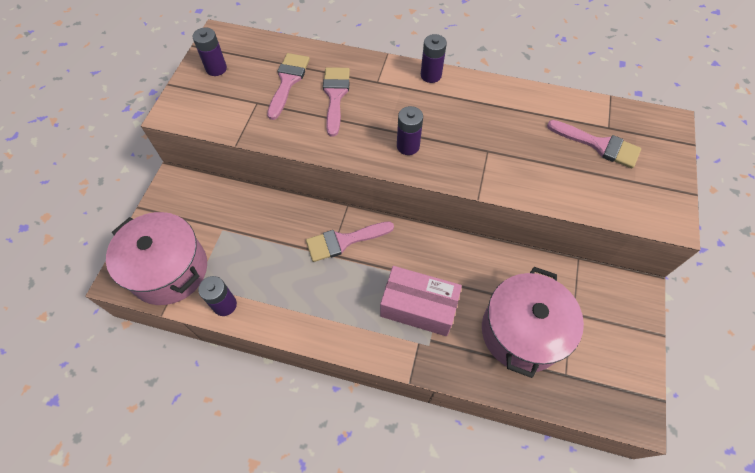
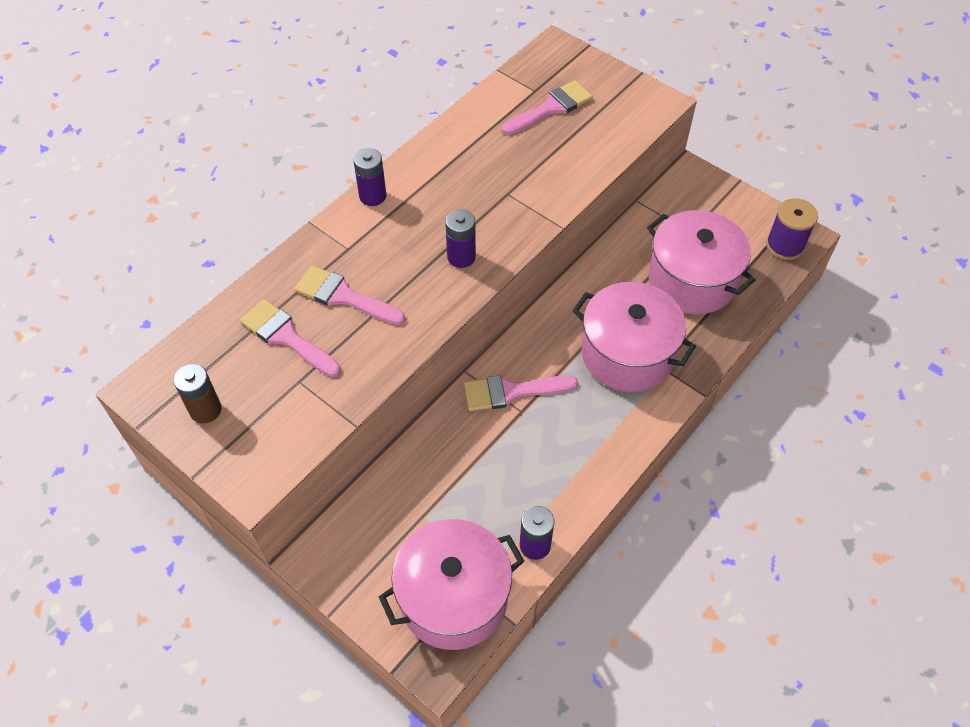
camera: 65 degrees left, 5 degrees down
(216, 68) = (205, 410): purple battery -> brown battery
(344, 241) = (511, 392): pink brush -> pink brush turned 75 degrees clockwise
(418, 307) = (627, 354): pink box -> pink pot
(614, 401) = (784, 245): none -> purple spool

